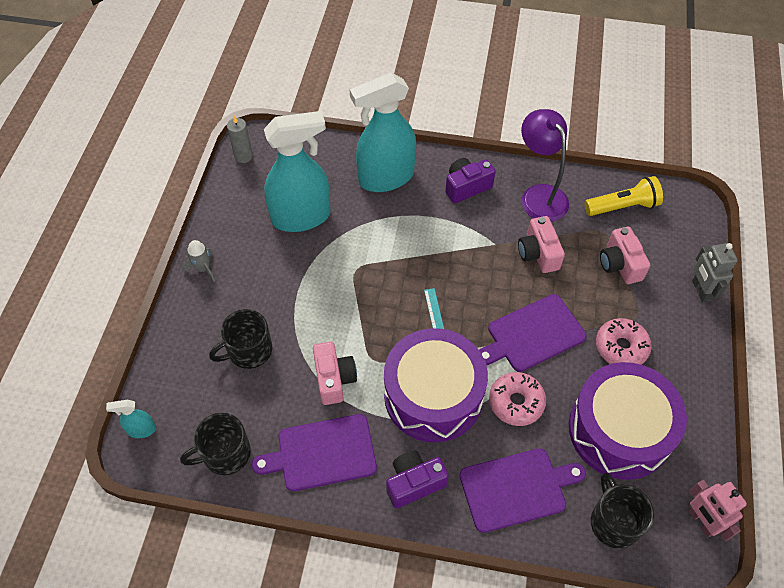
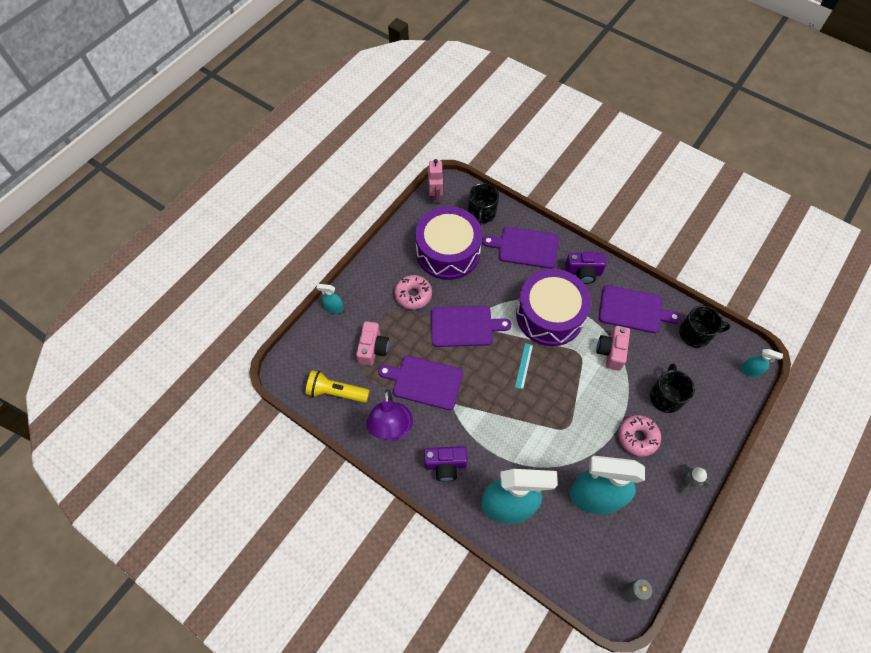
camera: 155 degrees left, 5 degrees up
(248, 350) = (666, 396): black mug -> black mug turned 75 degrees counterclockwise
(516, 402) = (499, 290): pink donut -> pink donut (637, 437)
(538, 253) = (424, 381): pink camera -> purple cutting board
(700, 290) = (334, 308): grey robot -> turquoise spray bottle

